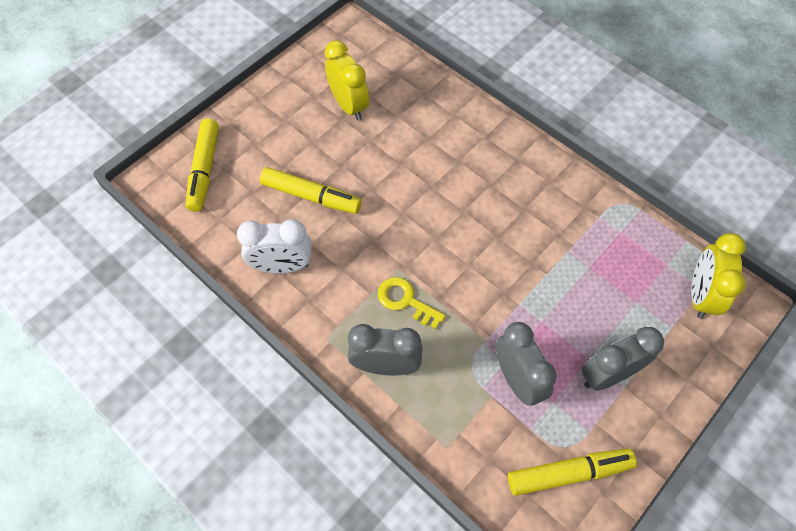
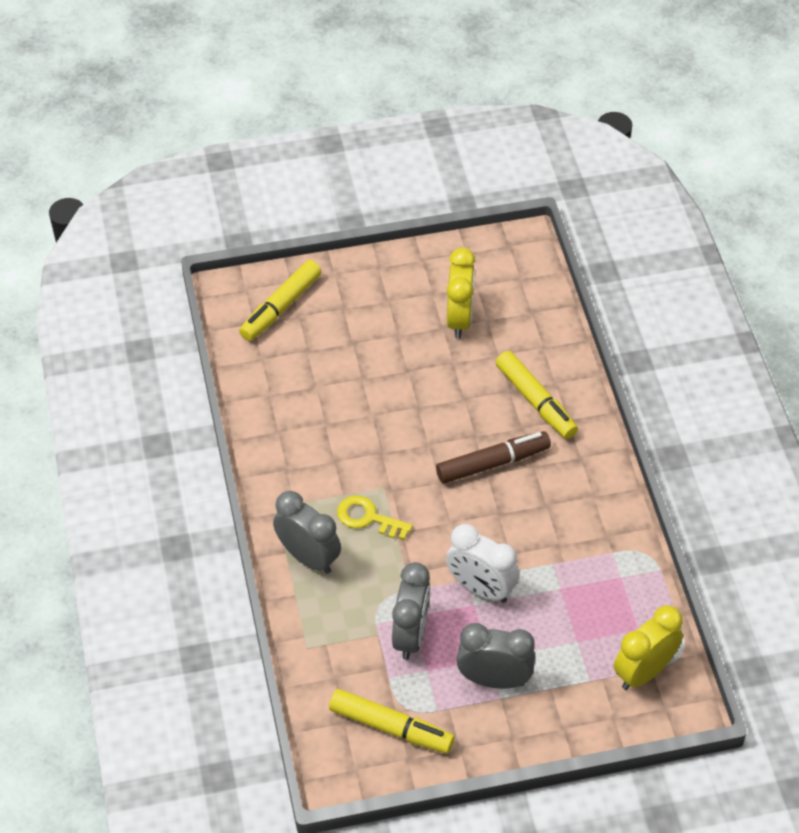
camera: 35 degrees right, 10 degrees down
(282, 266) = (285, 428): white clock -> white clock (481, 589)
(311, 196) = (357, 383): yellow marker -> yellow marker (535, 401)
(406, 301) = (368, 518): yellow key -> yellow key turned 45 degrees counterclockwise
(461, 200) = (493, 463): none -> brown marker

